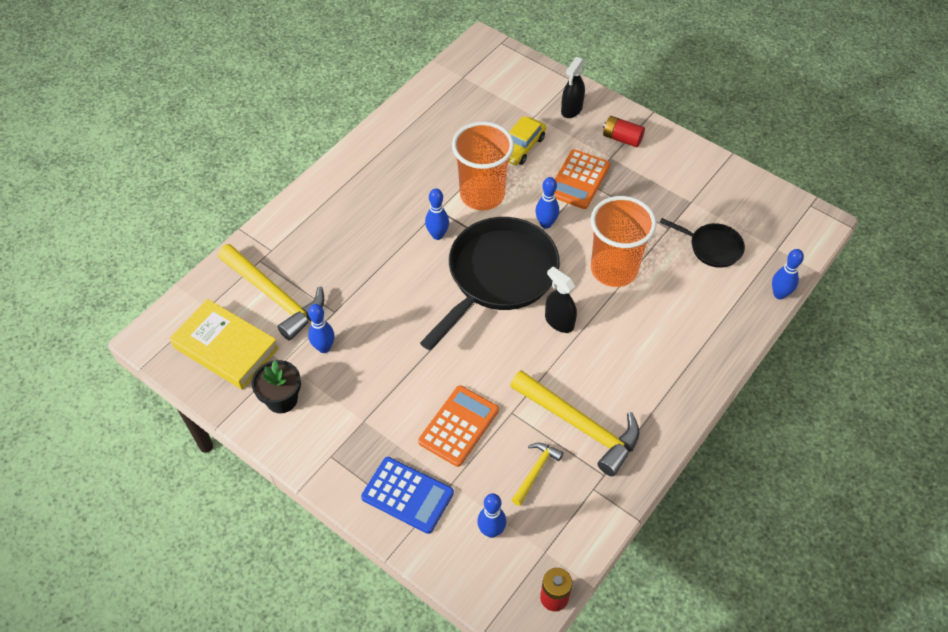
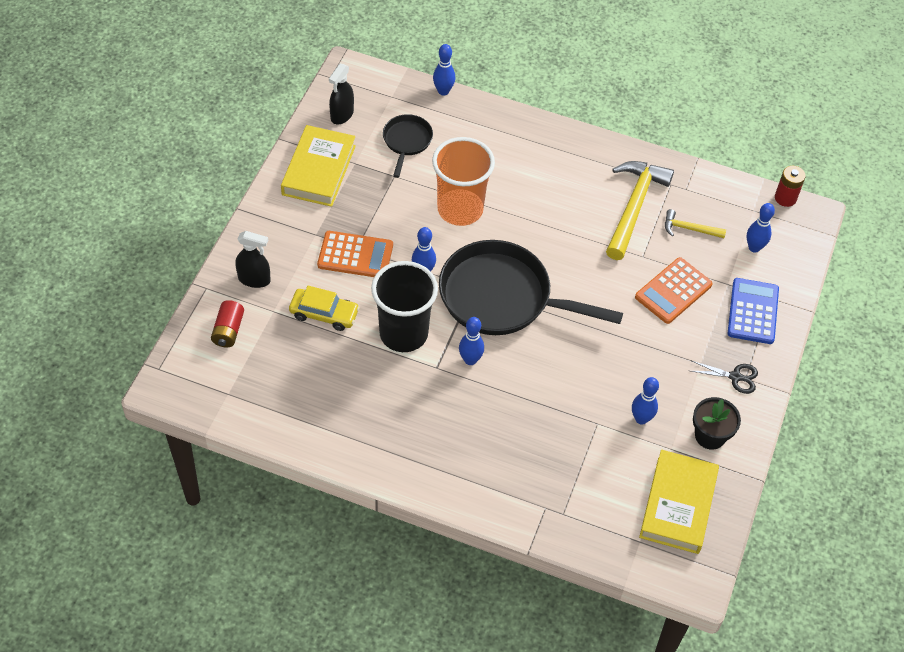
camera: 110 degrees left, 0 degrees up
(274, 296) = (601, 483): yellow hammer -> none
(336, 446) = (735, 377): none -> black scissors
(458, 426) = (673, 291): orange calculator -> orange calculator turned 60 degrees counterclockwise
(482, 195) = (403, 333): orange cup -> black cup
(559, 321) = (535, 240): black spray bottle -> black spray bottle (342, 115)
(622, 138) = (285, 229): red battery -> red battery (228, 330)
(687, 173) = (319, 170): none -> yellow book

